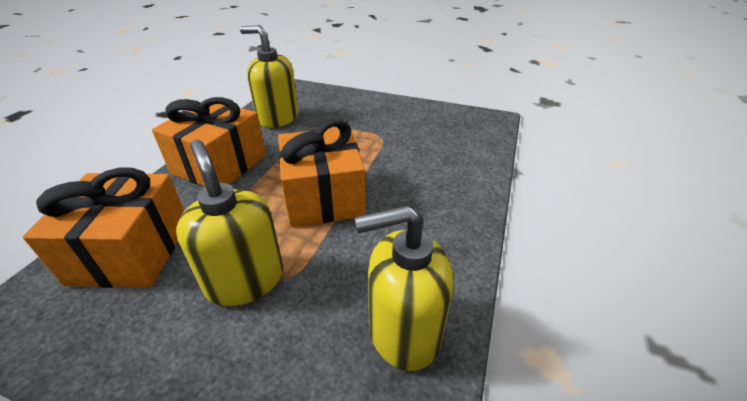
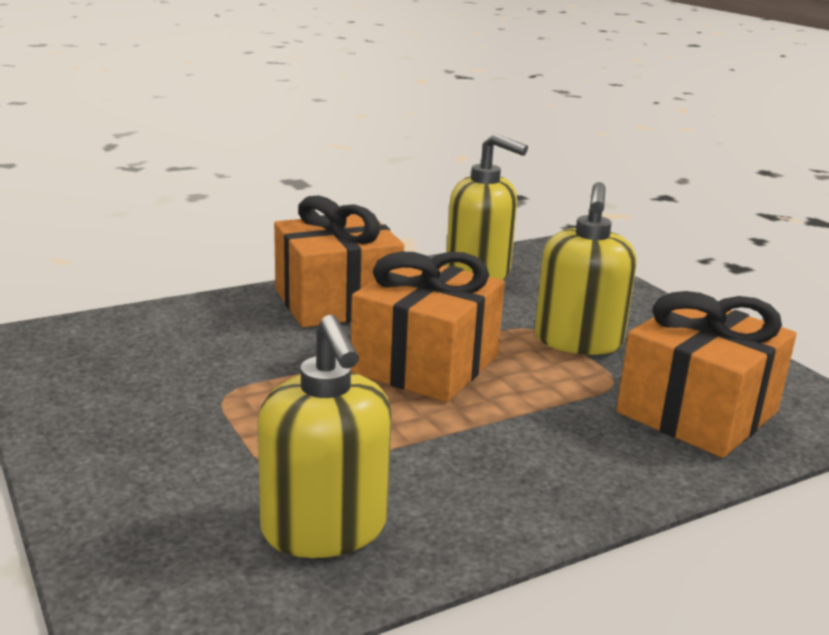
camera: 140 degrees left, 15 degrees down
(219, 164) = (528, 475): orange gift -> orange gift (337, 302)

